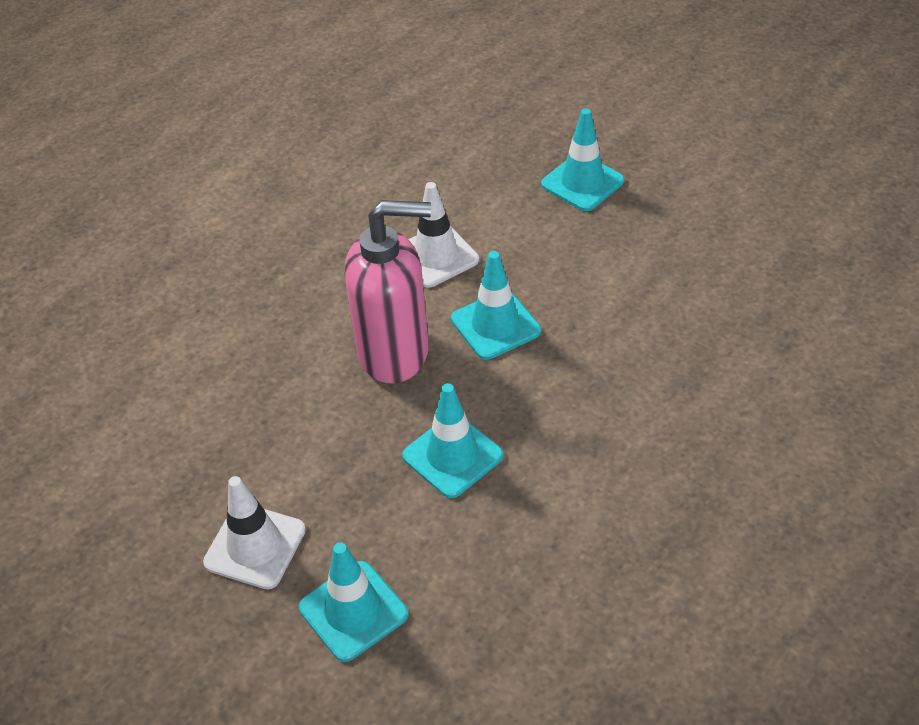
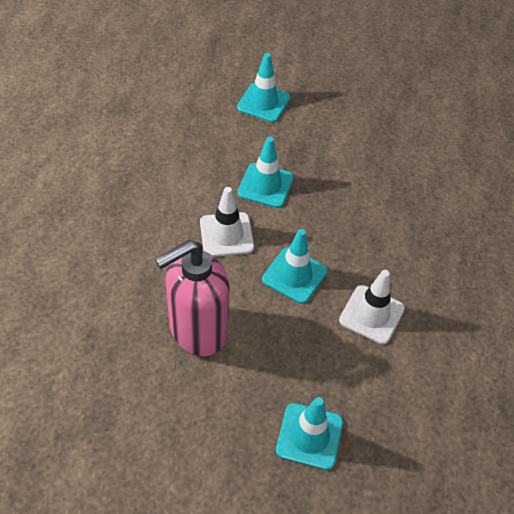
camera: 145 degrees right, 5 degrees up
(255, 546) = (331, 111): white traffic cone -> white traffic cone (226, 235)
(394, 352) = (343, 233): pink soap dispenser -> pink soap dispenser (197, 330)

